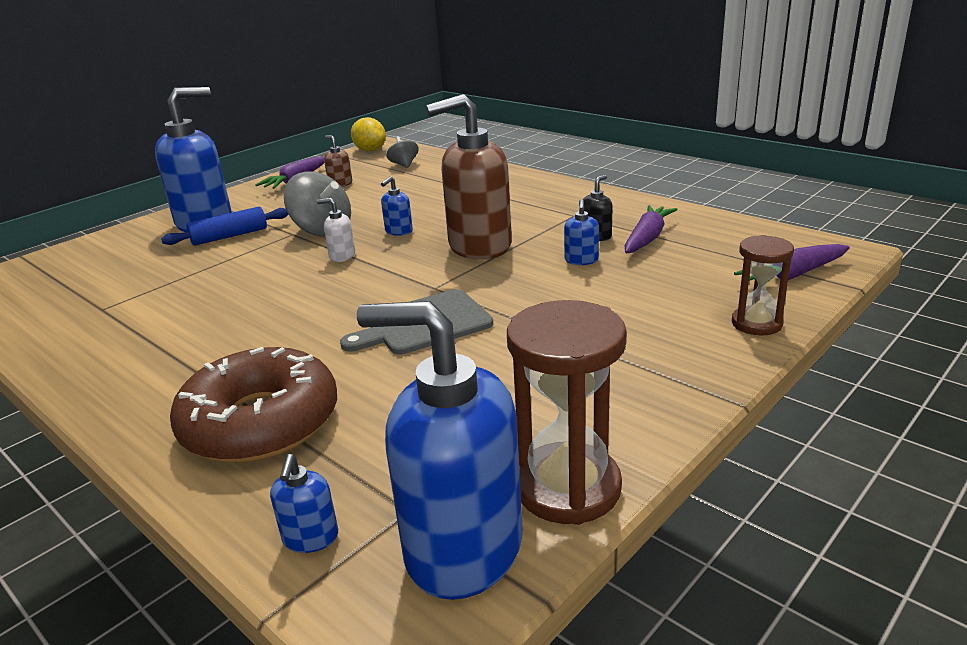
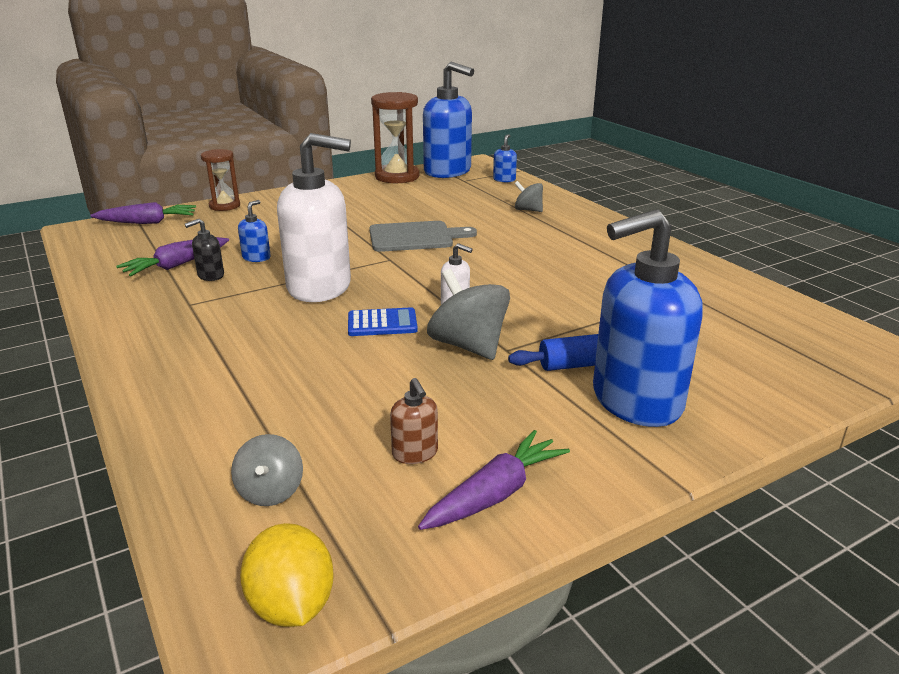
camera: 165 degrees left, 0 degrees up
(260, 422) = (528, 210): brown donut -> grey spinning top
(398, 231) = (382, 323): blue soap dispenser -> blue calculator
(479, 246) = (320, 287): brown soap dispenser -> white soap dispenser

